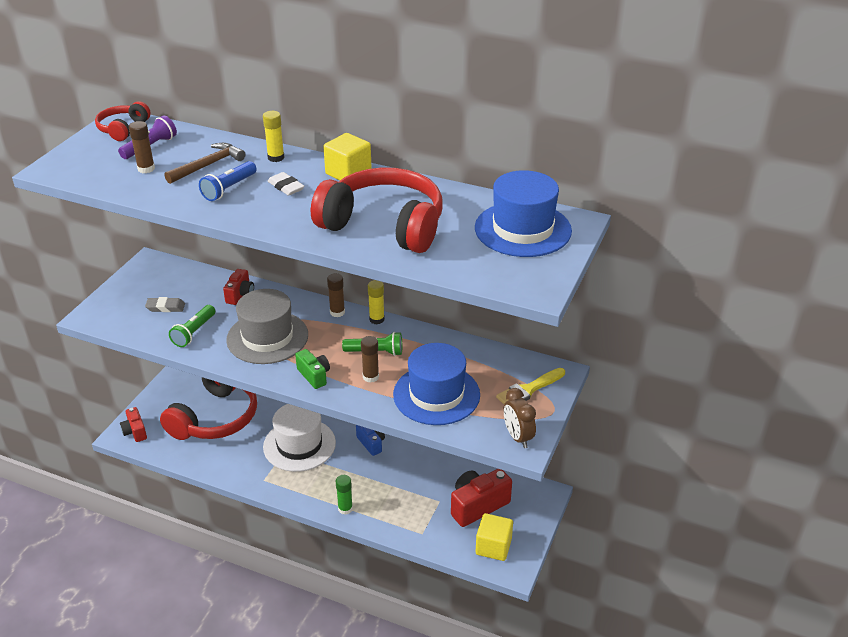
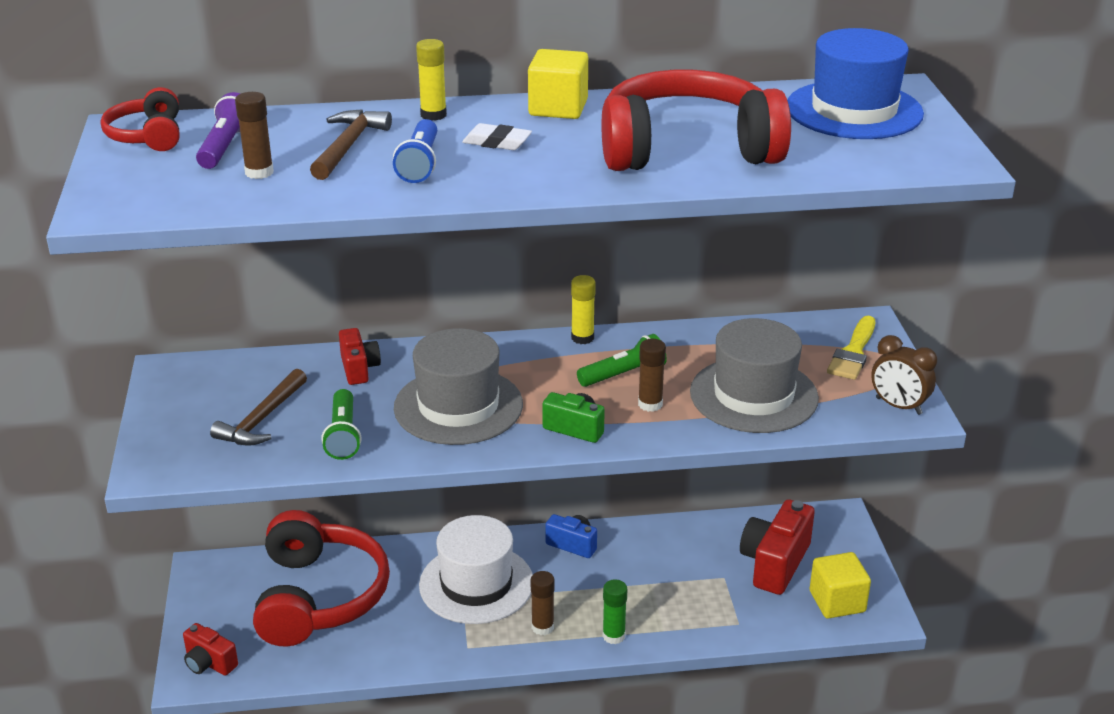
camera: 30 degrees left, 5 degrees down
(165, 307) = (262, 419): grey eraser -> brown hammer
(337, 312) = (521, 346): brown glue stick -> brown glue stick (542, 627)
(436, 394) = (753, 395): blue hat -> grey hat

